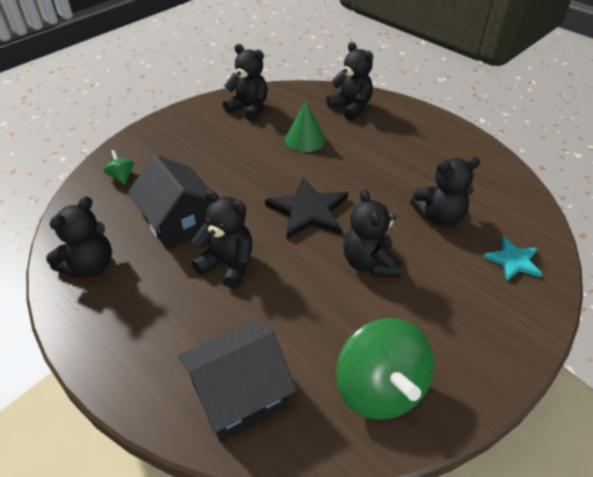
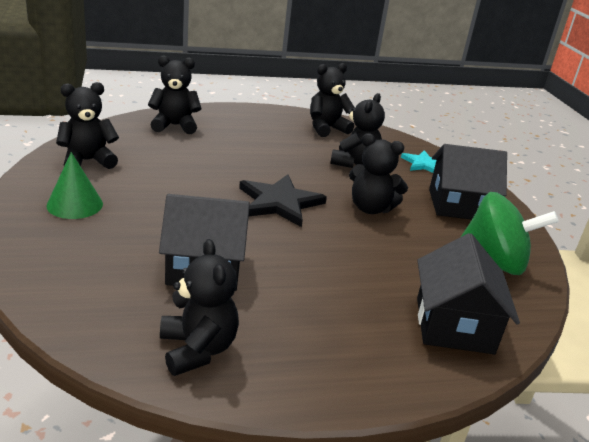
camera: 60 degrees left, 15 degrees down
(121, 177) = (71, 272): green spinning top -> none
(228, 265) = (298, 267): black teddy bear -> black teddy bear (326, 128)
(305, 139) = (183, 161): green cone -> green cone (75, 204)
(462, 320) = (458, 205): none -> black house

